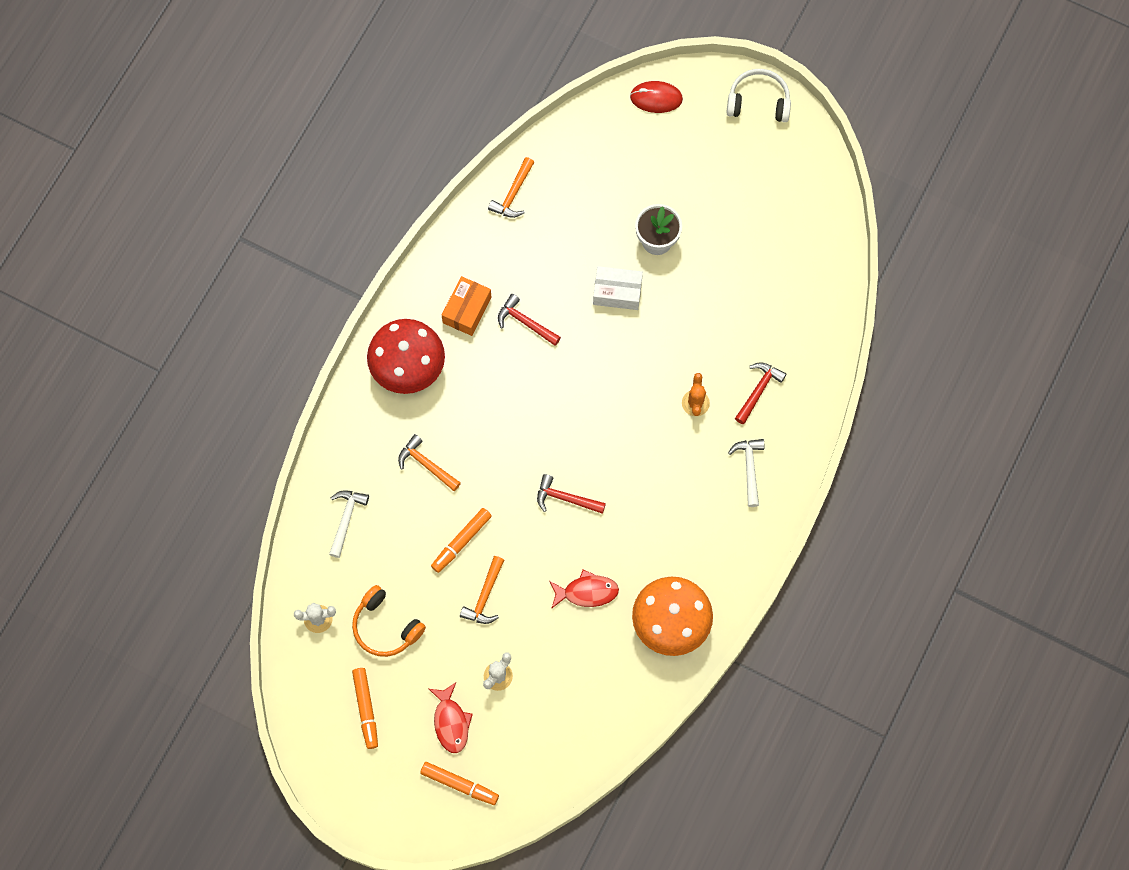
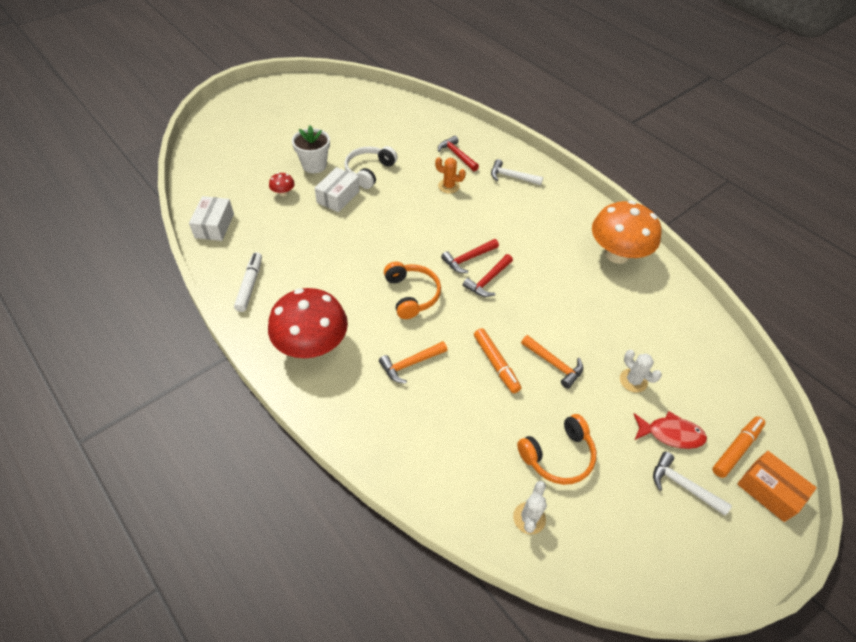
camera: 70 degrees left, 20 degrees down
(346, 519) = (432, 450): white hammer -> white hammer (683, 485)
(366, 709) = (641, 506): orange marker -> none
(452, 274) = (250, 285): none -> white marker
(467, 310) = (288, 286): orange box -> orange box (769, 491)
(511, 431) = (412, 295): none -> orange headphones
(513, 194) = (214, 226): orange hammer -> white box
(525, 322) = (325, 254): red hammer -> red hammer (468, 259)
(587, 592) = (574, 294): red fish -> none
(595, 233) = (283, 193): none -> red mushroom
(656, 98) = (211, 132): red mouse -> none
(758, 102) = (256, 93): white headphones -> white headphones (369, 171)

